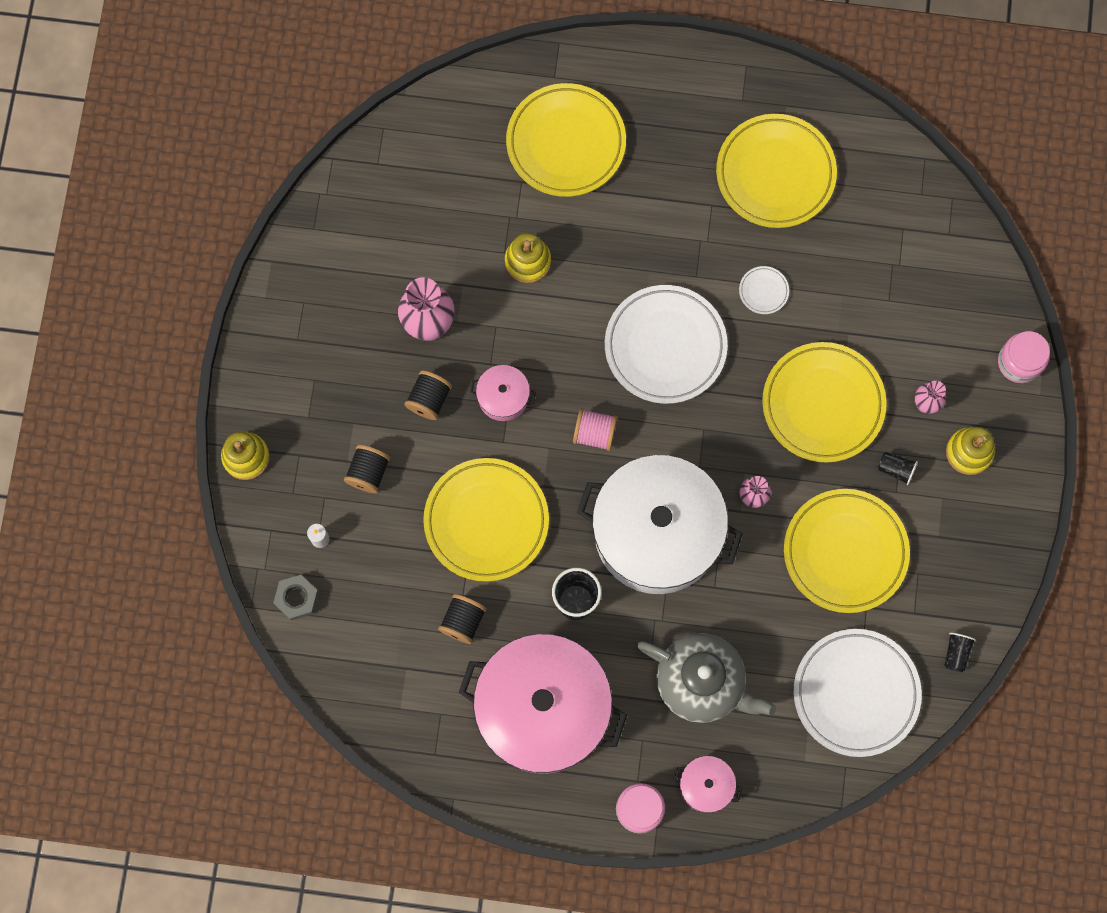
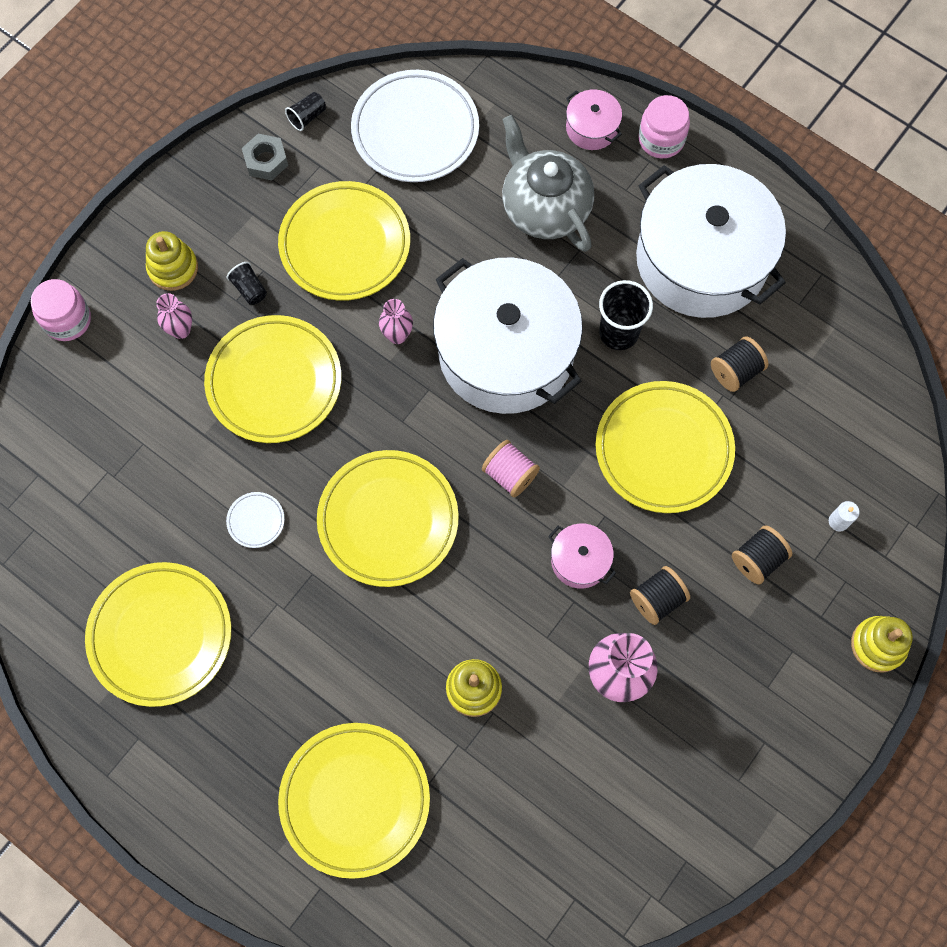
camera: 150 degrees left, 5 degrees down
(297, 598) = (888, 477): grey nut -> grey nut (266, 161)
(543, 709) = (701, 259): pink pot -> white pot
(665, 346) = (388, 520): white plate -> yellow plate

